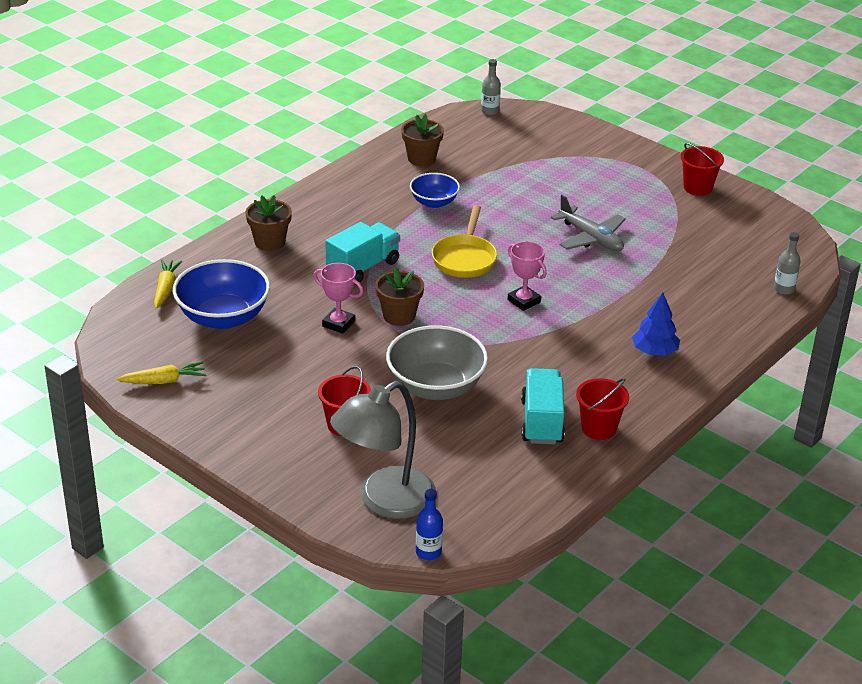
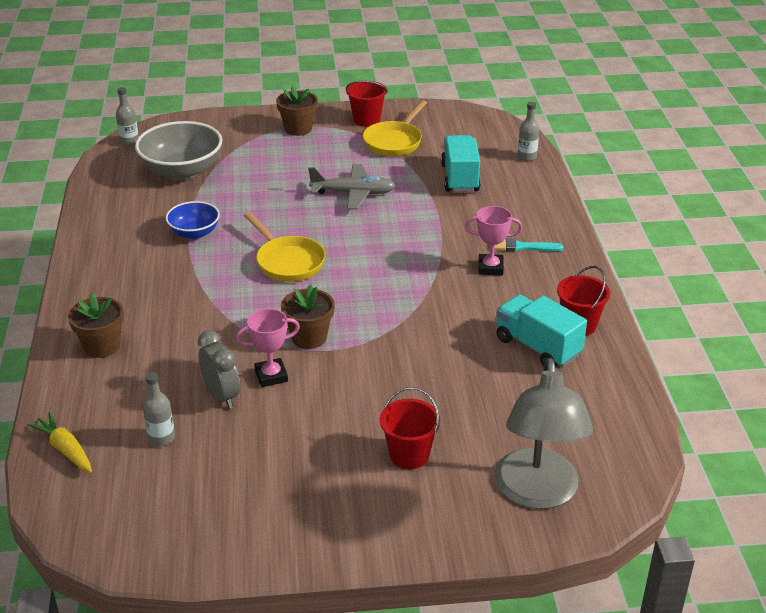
camera: 45 degrees left, 0 degrees up
(164, 381) = (196, 534): yellow carrot -> none
(223, 317) = (161, 438): blue bowl -> grey bottle
(292, 316) = (222, 396): none -> grey clock
(363, 267) = (218, 317): turquoise truck -> turquoise truck (460, 178)
(421, 158) = (130, 205): brown flower pot -> brown flower pot (298, 129)
(428, 552) = (631, 507): blue bottle -> none
(436, 387) = (426, 374): grey bowl -> grey bowl (182, 171)
(524, 301) = (381, 267): pink trophy -> pink trophy (490, 268)
(654, 351) = (522, 247): blue tree -> turquoise brush
(691, 217) = (394, 141): none -> yellow pan

